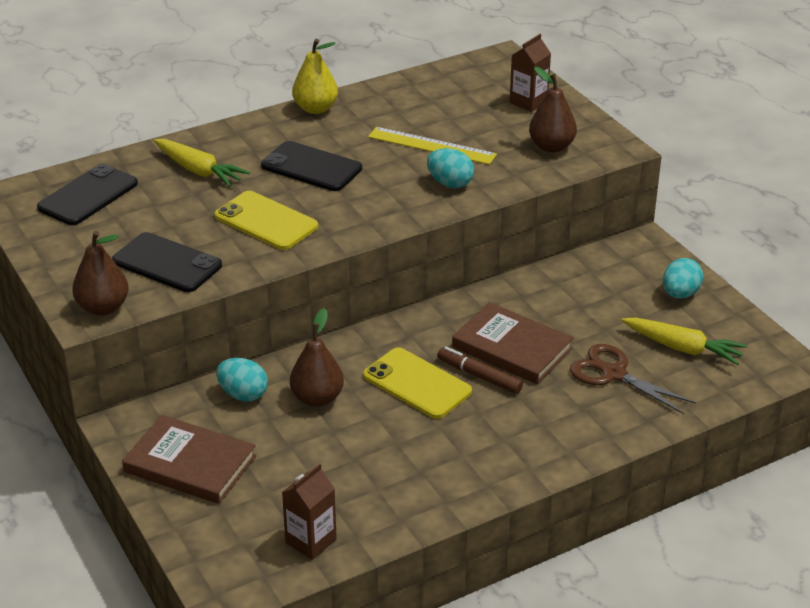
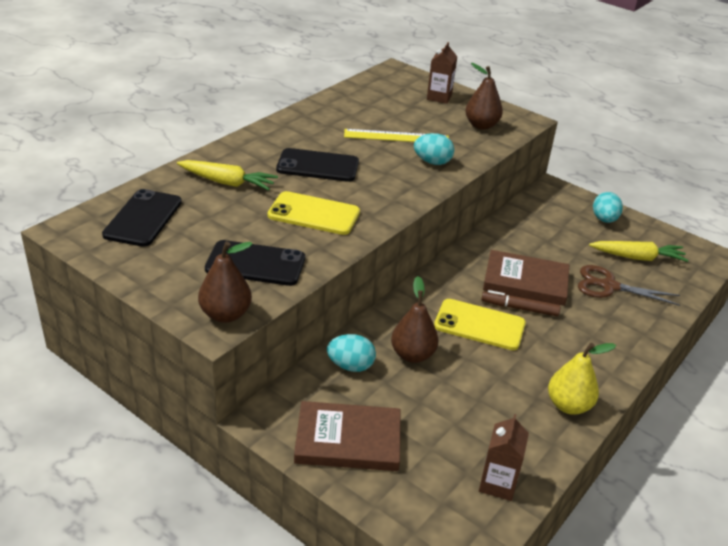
camera: 25 degrees left, 0 degrees up
(315, 109) = (287, 122): yellow pear -> yellow pear (568, 405)

